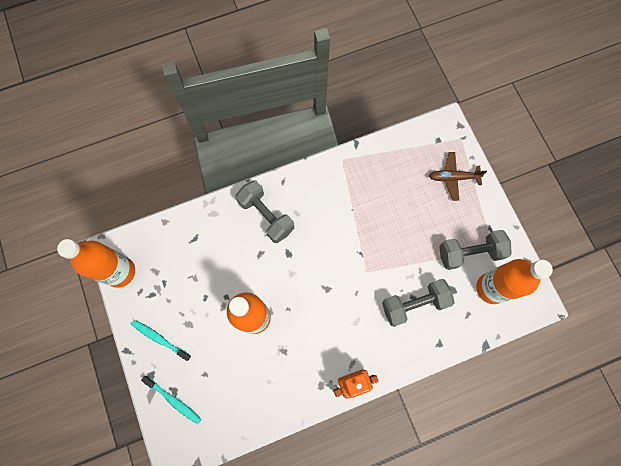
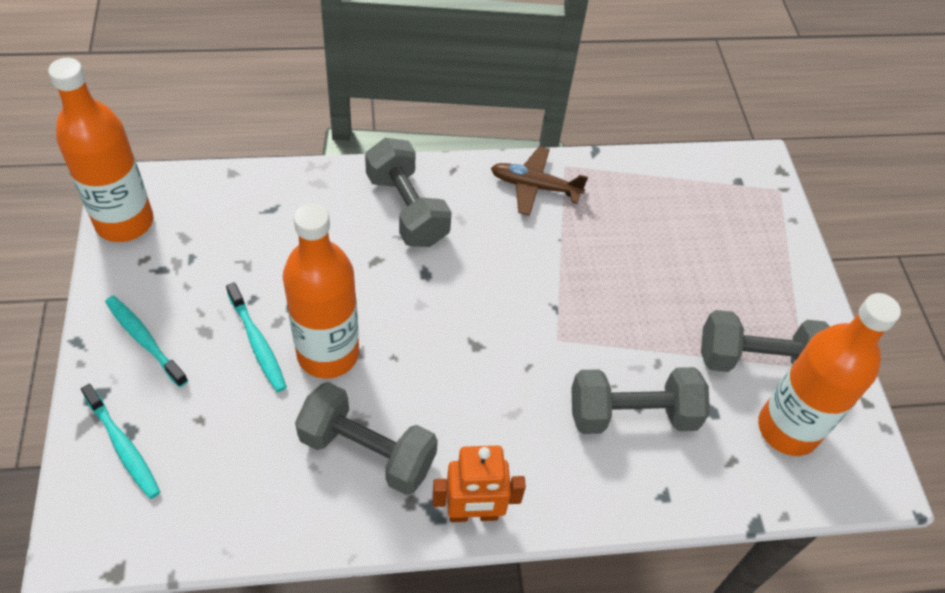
camera: 10 degrees right, 20 degrees down
(217, 322) = (257, 343): none -> turquoise toothbrush
(292, 365) = (367, 451): none -> grey dumbbell
(453, 178) = (752, 240): brown plane -> brown plane (534, 187)

